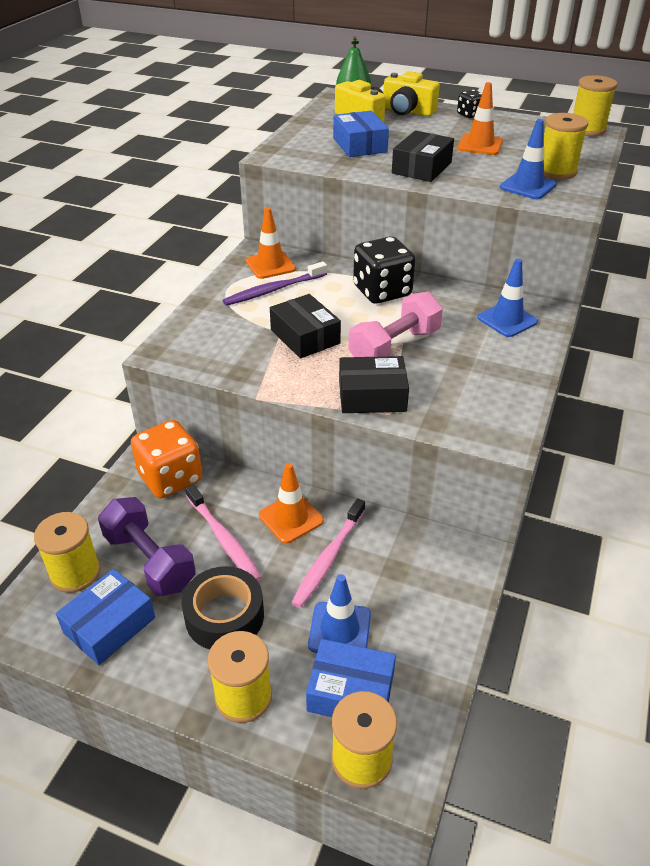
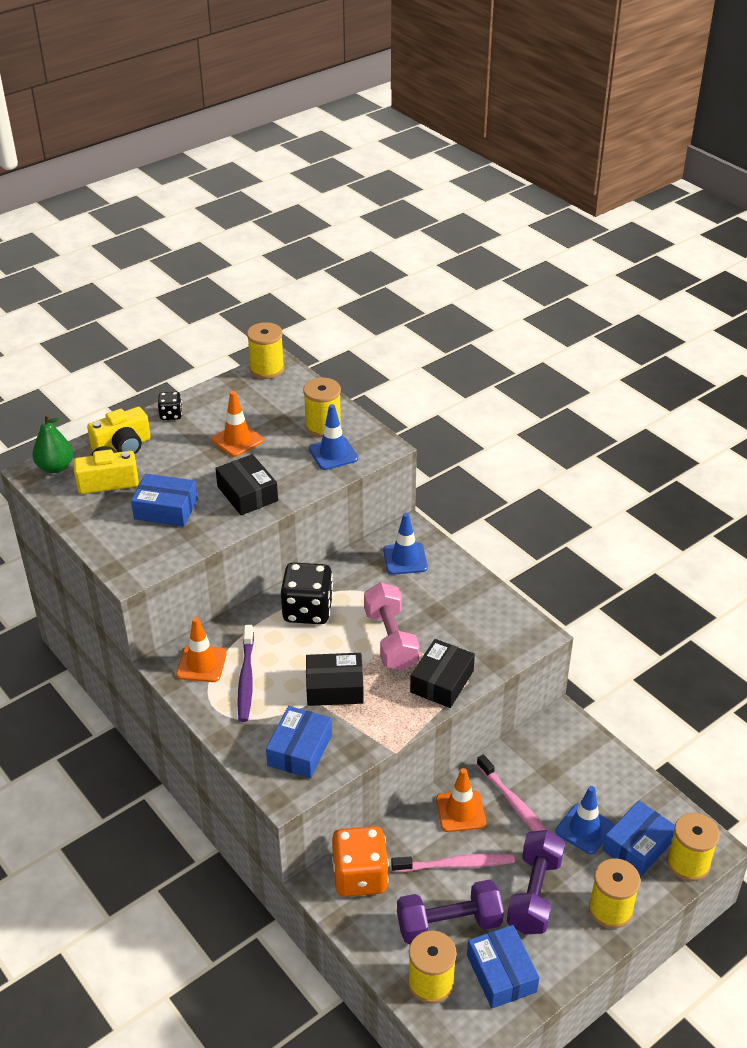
camera: 60 degrees left, 0 degrees up
(216, 344) = (300, 750): none -> blue box
(224, 616) = (534, 893): black tape -> purple dumbbell

